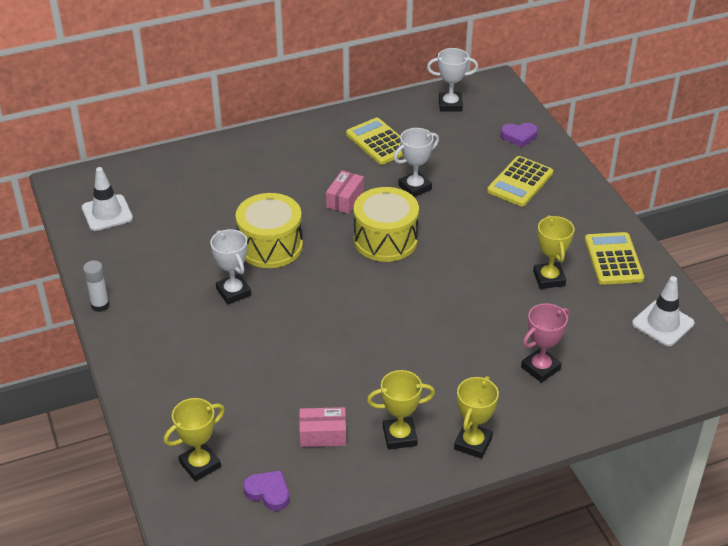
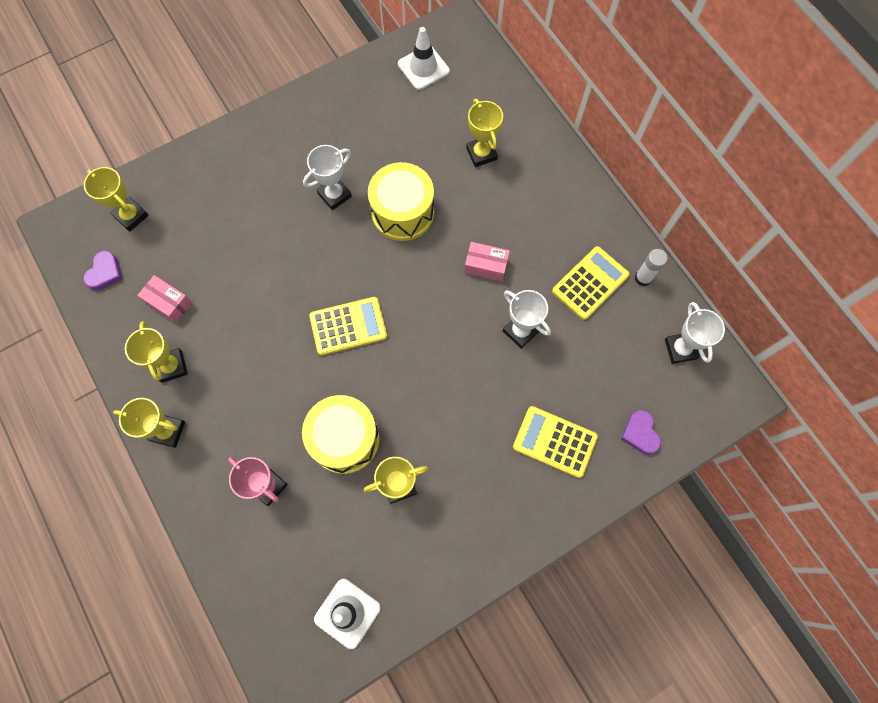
camera: 80 degrees right, 30 degrees up
(100, 305) = (303, 96): white glue stick -> white glue stick (643, 278)
(224, 187) = (481, 153): none -> yellow trophy
(323, 435) = (169, 303): pink box -> pink box turned 45 degrees counterclockwise
(385, 240) = (431, 314): yellow drum -> yellow drum (345, 439)
(613, 259) = (442, 555): yellow calculator -> yellow calculator (348, 326)

